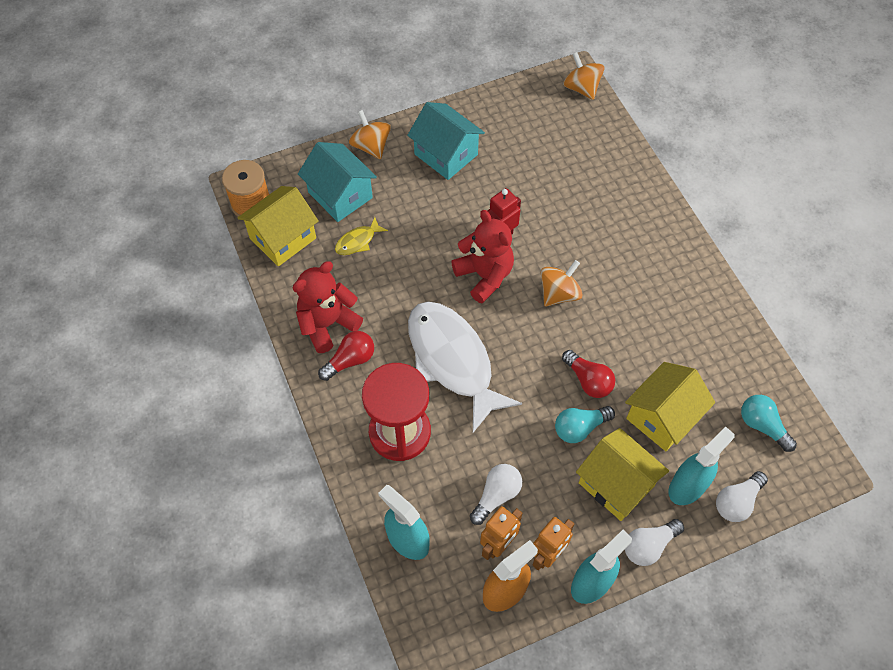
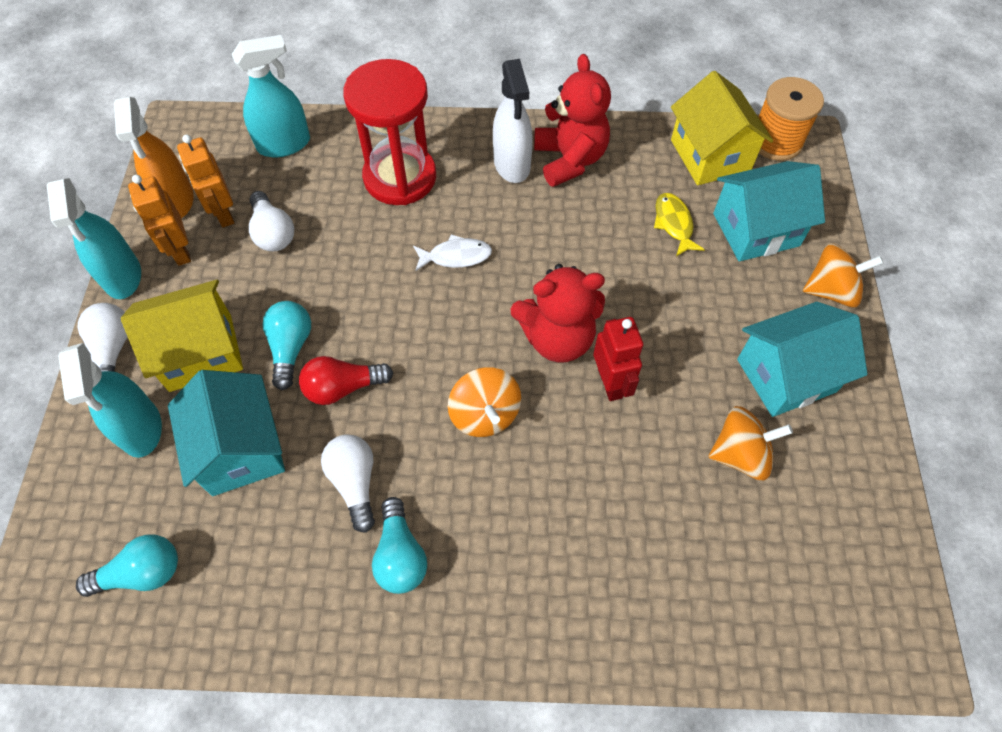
camera: 115 degrees right, 0 degrees up
(350, 360) = (512, 164): red light bulb -> white spray bottle
(452, 361) = (456, 256): white fish -> white fish, size x0.41
(581, 88) = (874, 651): orange spinning top -> orange spinning top (740, 454)
(662, 417) = (240, 449): yellow house -> turquoise house
(666, 299) = (400, 555): none -> turquoise light bulb
(737, 502) = (81, 476): white light bulb -> white light bulb (355, 483)

